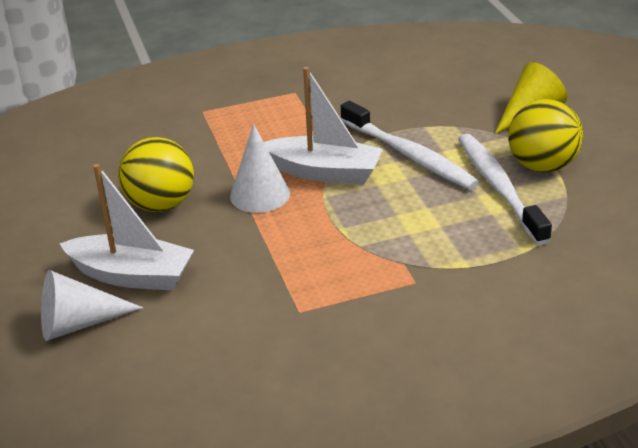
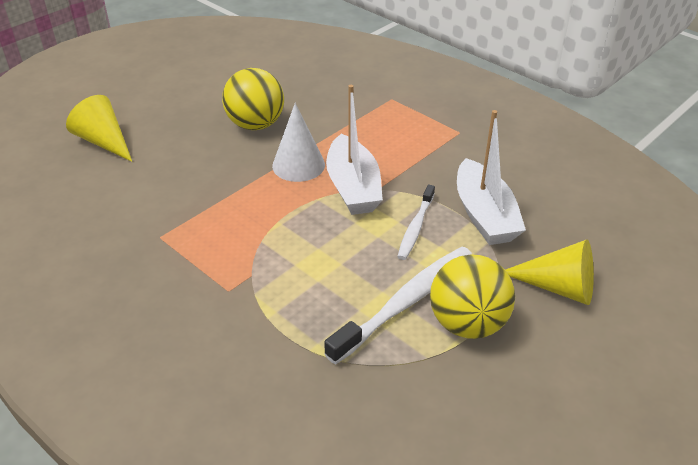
camera: 60 degrees right, 5 degrees up
(79, 323) = (104, 142): white cone -> yellow cone
(132, 275) = (166, 143): white boat -> white boat (484, 215)
(409, 155) = (416, 227): white toothbrush -> white toothbrush, size x0.58

